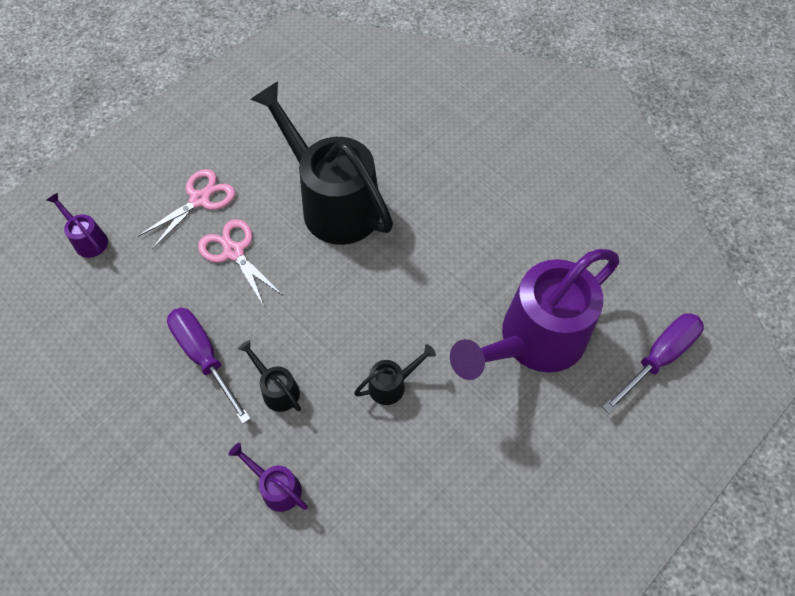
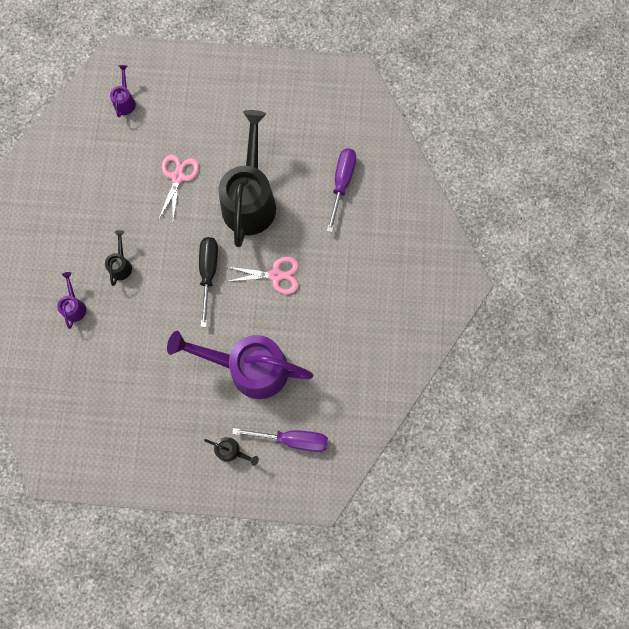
camera: 50 degrees right, 15 degrees up
(200, 199) = (194, 131): pink scissors -> pink scissors (275, 275)
(204, 357) = (110, 216): purple screwdriver -> purple screwdriver (341, 183)
(378, 302) = (208, 273): none -> black screwdriver
(392, 384) = (167, 317): black watering can -> black watering can (231, 451)

